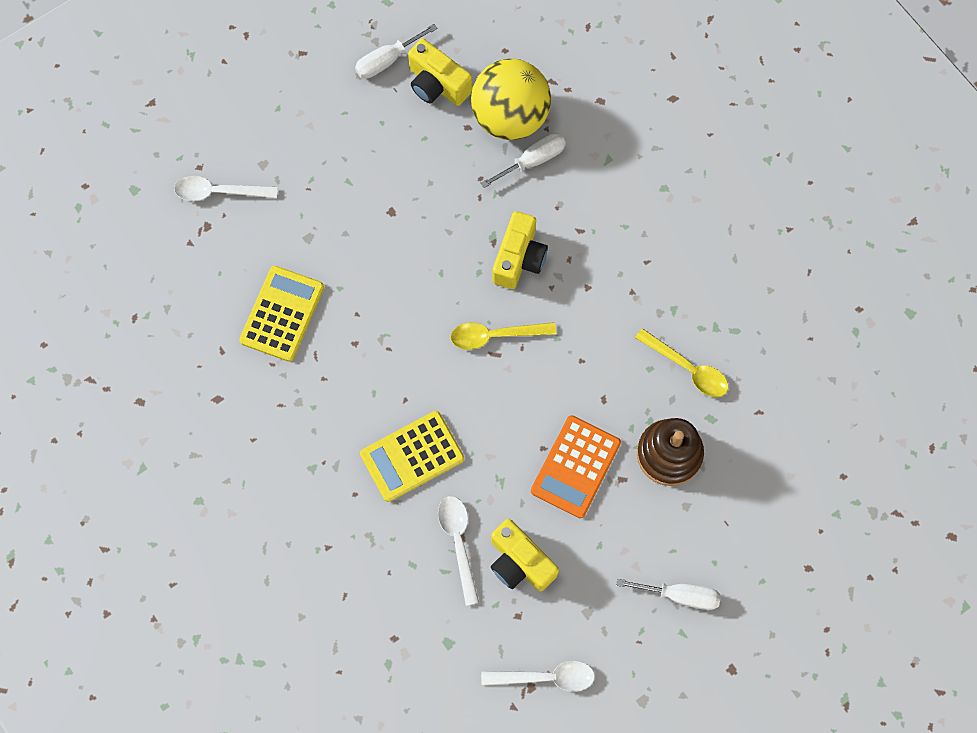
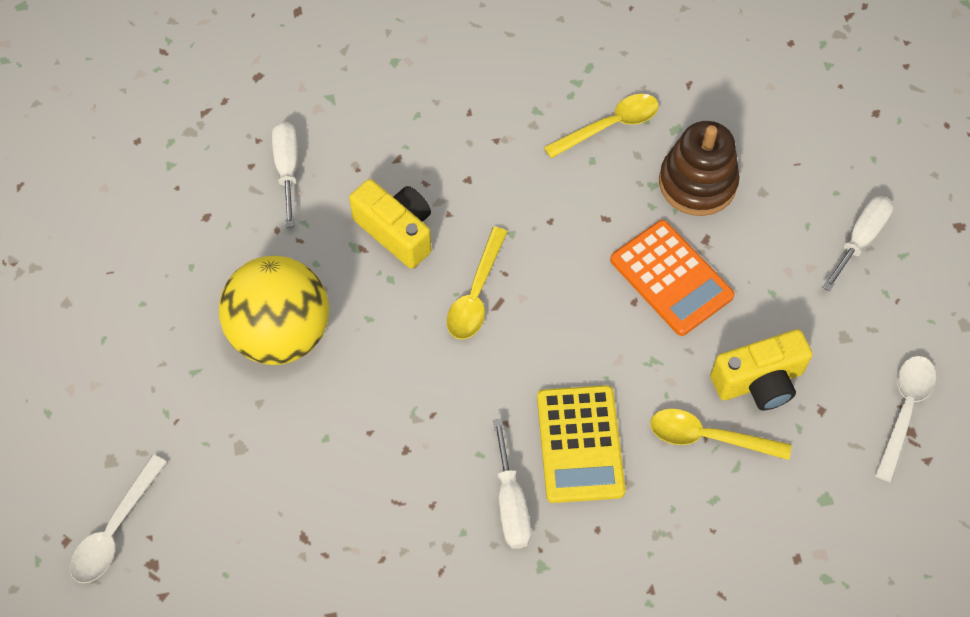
camera: 65 degrees left, 10 degrees down
(282, 314) = (322, 519): yellow calculator -> none
(387, 60) = (67, 265): white screwdriver -> white screwdriver (511, 503)
(437, 84) = (133, 225): yellow camera -> none
(458, 543) = (708, 437): white spoon -> yellow spoon
(510, 117) = (221, 169): yellow ball -> yellow ball (281, 333)

